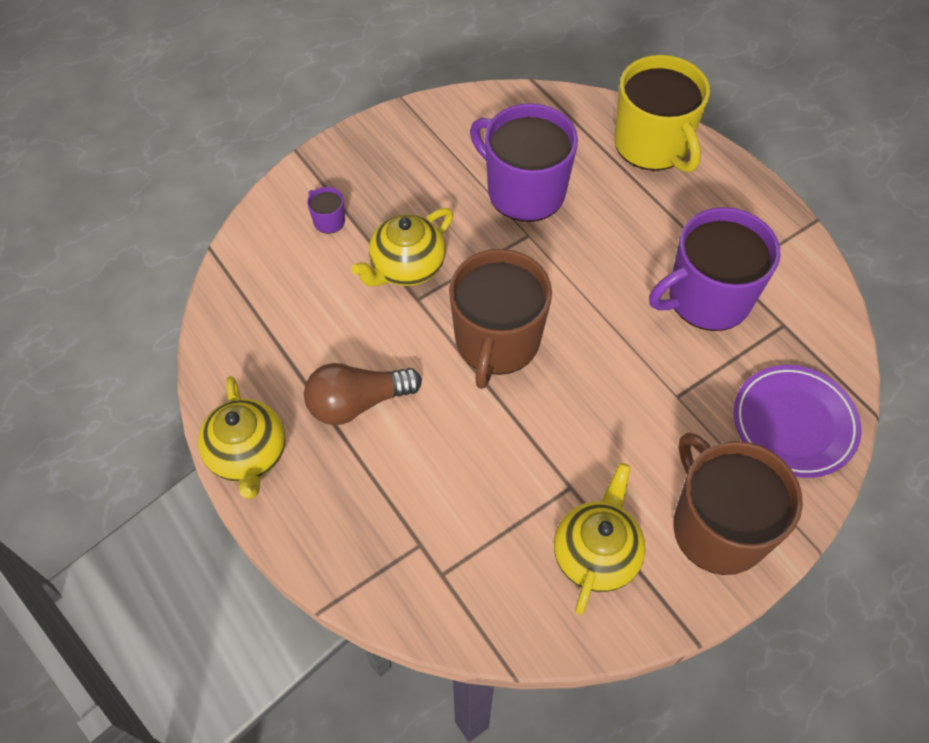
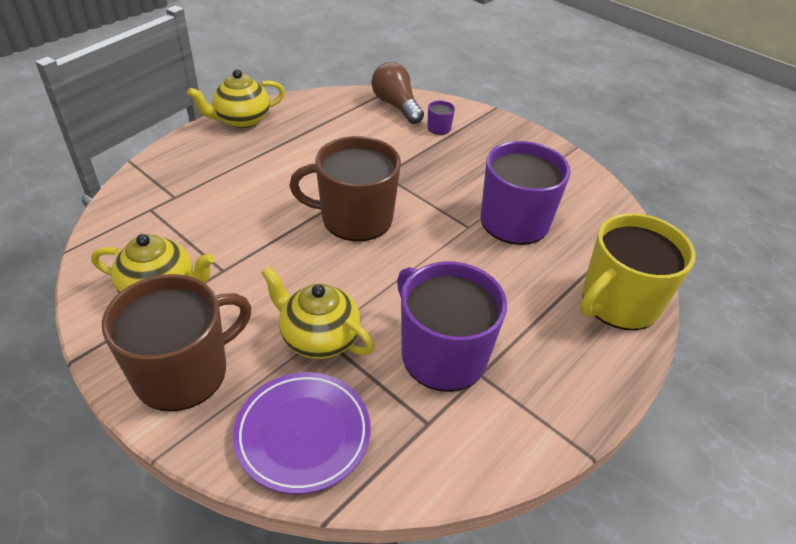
camera: 75 degrees right, 15 degrees down
(357, 402) = (287, 157): brown light bulb -> brown light bulb (396, 105)
(406, 267) = (411, 166): yellow teapot -> yellow teapot (319, 338)

